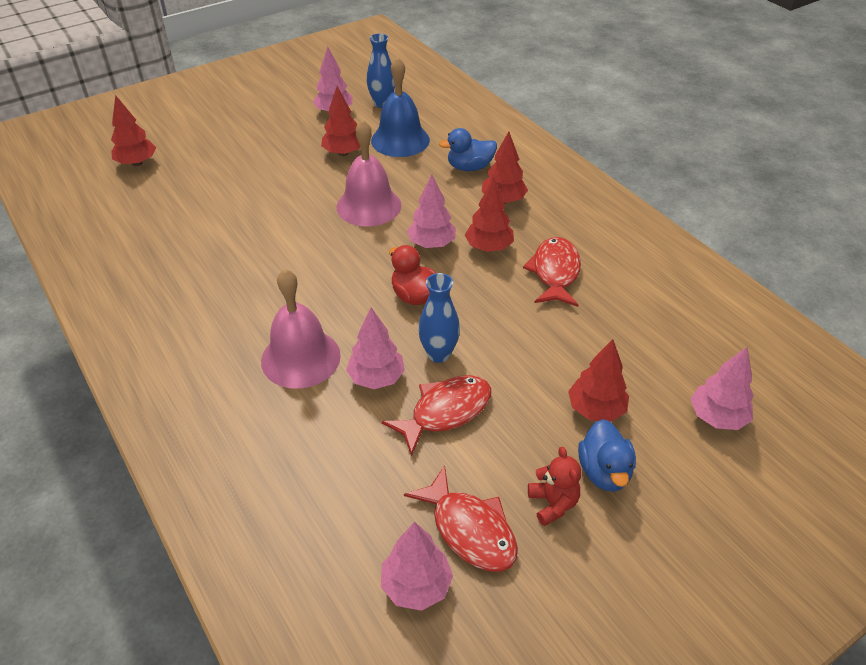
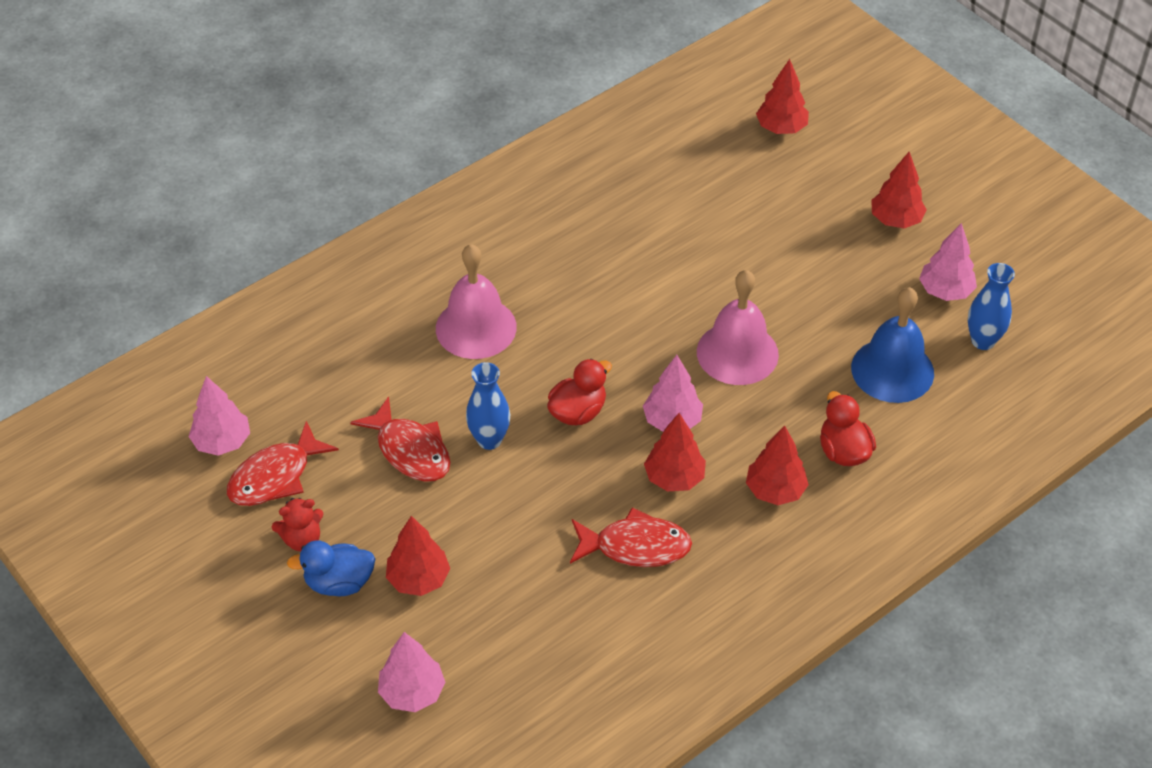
camera: 85 degrees right, 5 degrees up
(343, 153) = (847, 314): red tree -> red tree (895, 220)
(376, 378) = (452, 391): pink tree -> none
(469, 167) = (843, 451): blue duck -> red duck

